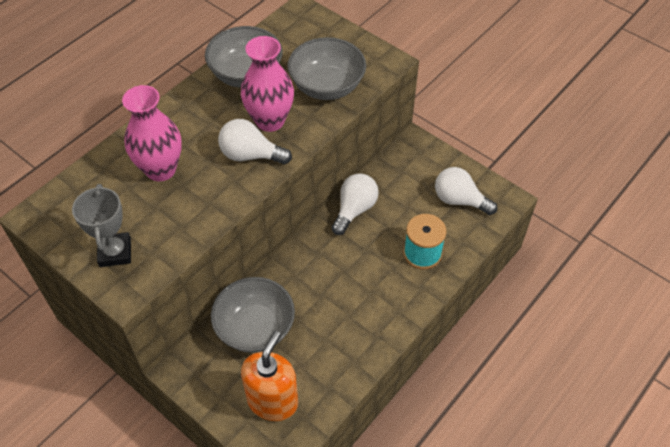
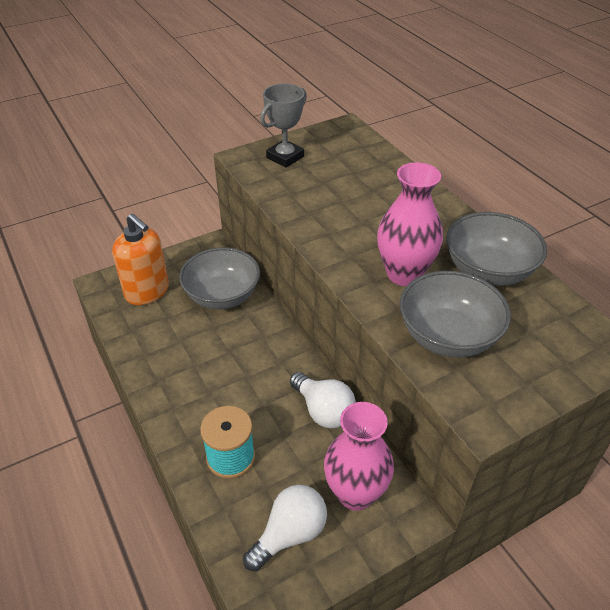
camera: 110 degrees right, 10 degrees down
(115, 252) = (285, 157): grey trophy -> grey trophy turned 60 degrees counterclockwise
(161, 169) = (366, 191): pink vase -> pink vase (355, 493)
(250, 155) = (358, 250): white light bulb -> none

